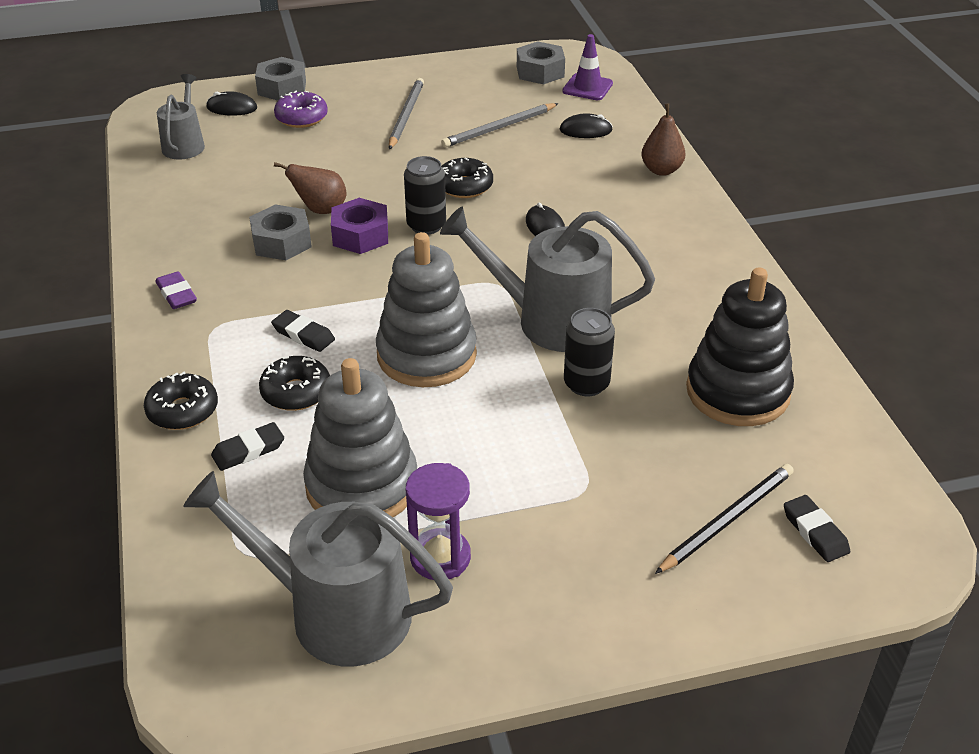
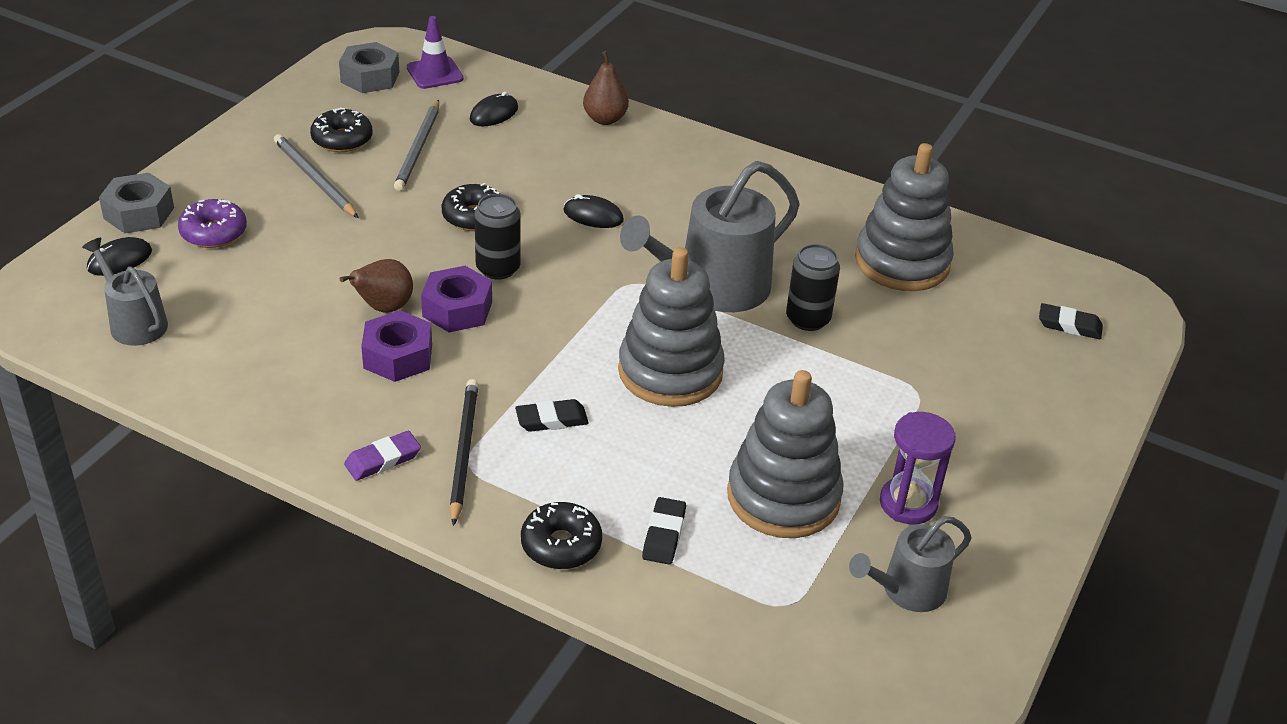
camera: 50 degrees left, 0 degrees up
(176, 294) = (383, 459): purple eraser -> purple eraser turned 45 degrees counterclockwise
(281, 242) = (398, 356): grey nut -> purple nut
(296, 392) = (623, 467): black donut -> black donut (342, 139)
(336, 612) = (907, 590): grey watering can -> grey watering can, size x0.57
(727, 520) = (1018, 352): black pencil -> black pencil (464, 451)
(737, 392) = (902, 262): black stacking toy -> grey stacking toy

